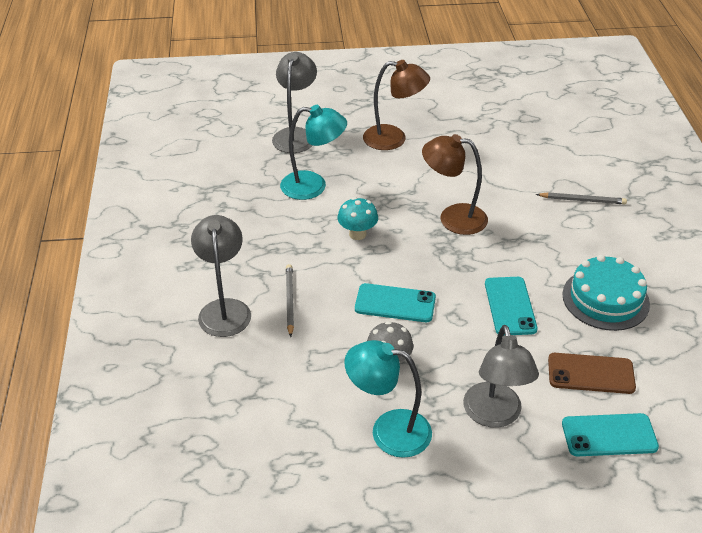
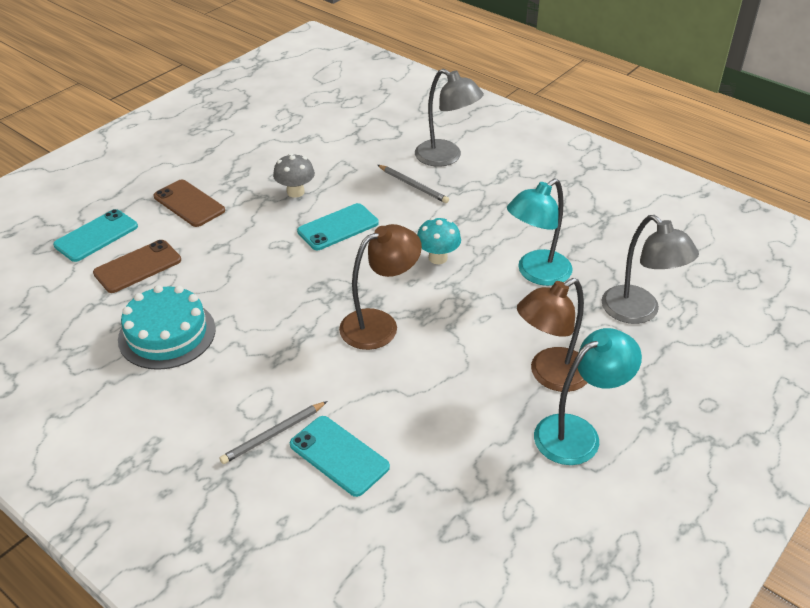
camera: 135 degrees right, 0 degrees up
(388, 430) = (251, 161): turquoise lamp -> turquoise lamp (578, 433)
(494, 415) = (189, 203): grey lamp -> brown phone
(510, 306) = (246, 278): turquoise phone -> turquoise phone (339, 455)

